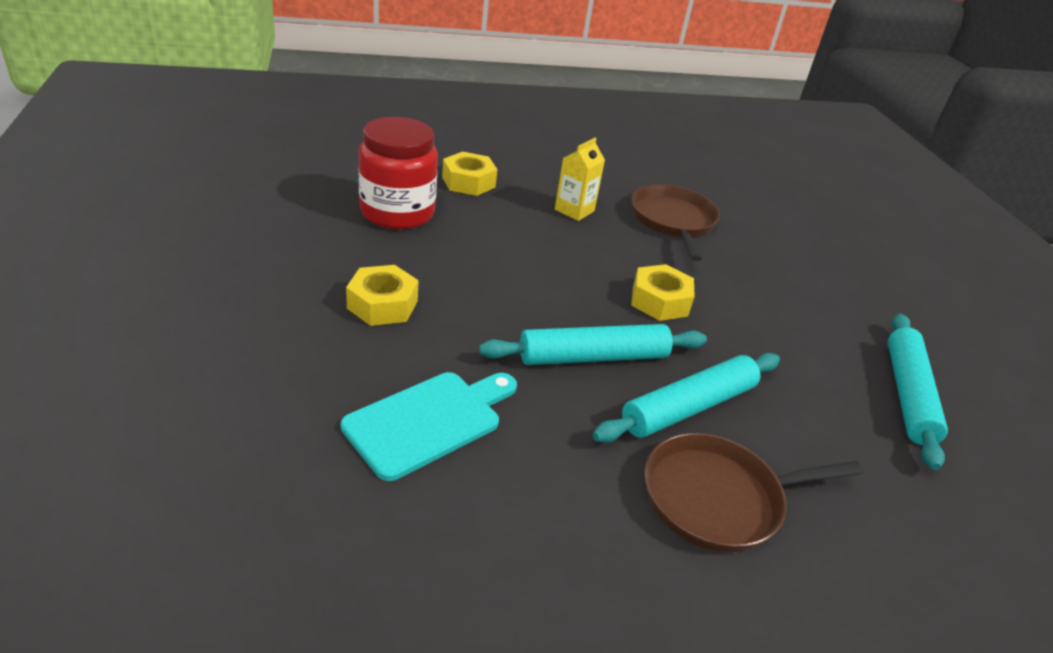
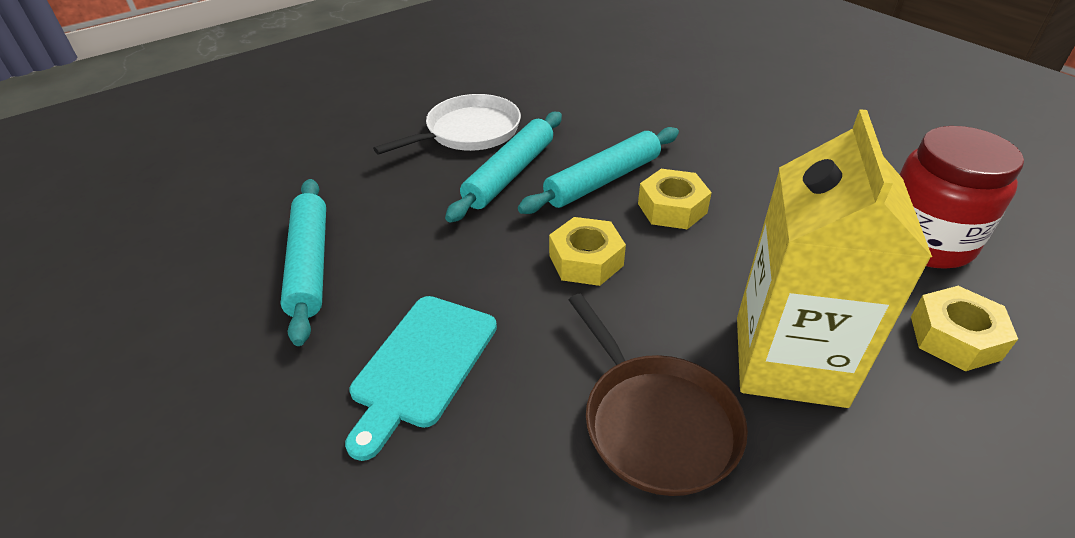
camera: 160 degrees right, 5 degrees up
(382, 304) = (785, 152): yellow nut -> yellow nut (672, 208)
(429, 421) = (661, 106): turquoise cutting board -> turquoise cutting board (421, 365)
(574, 210) = (789, 360): yellow carton -> yellow carton, size x2.15
(718, 498) = (469, 132): brown pan -> white pan

